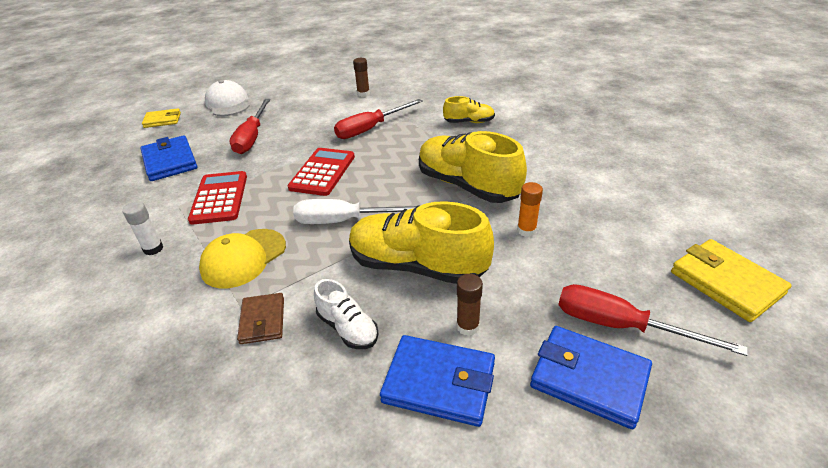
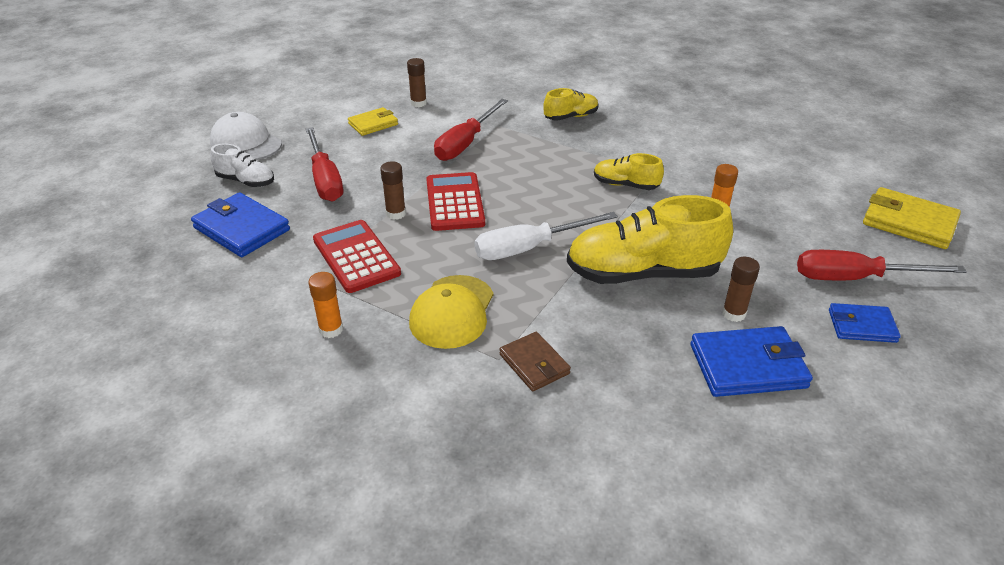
camera: 25 degrees left, 0 degrees up
(153, 249) = (331, 329): white glue stick -> orange glue stick
(162, 120) = (171, 180): yellow wallet -> yellow wallet (373, 124)
(274, 172) = (396, 214): none -> brown glue stick
(348, 328) = (626, 346): white shoe -> white shoe (246, 181)
(467, 186) = (625, 185): yellow shoe -> yellow shoe, size x0.51
(589, 378) = (861, 326): blue wallet -> blue wallet, size x0.62

